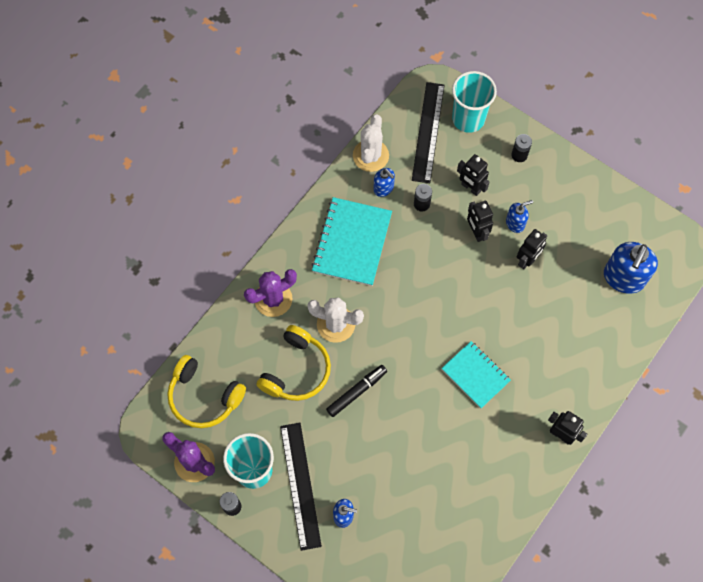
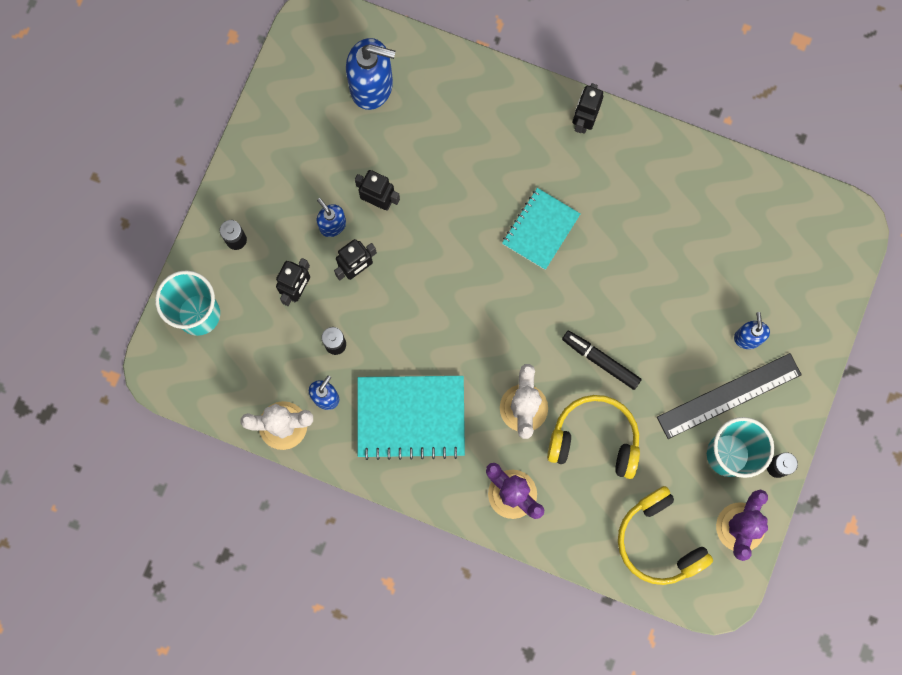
camera: 105 degrees left, 10 degrees up
(204, 396) = (659, 541): yellow headphones -> yellow headphones turned 135 degrees clockwise
(428, 132) = (230, 360): black ruler -> none

